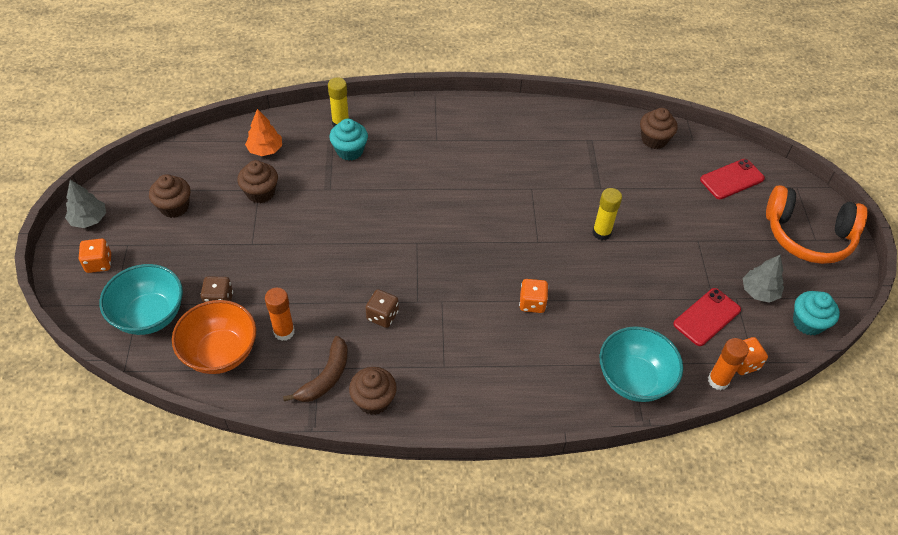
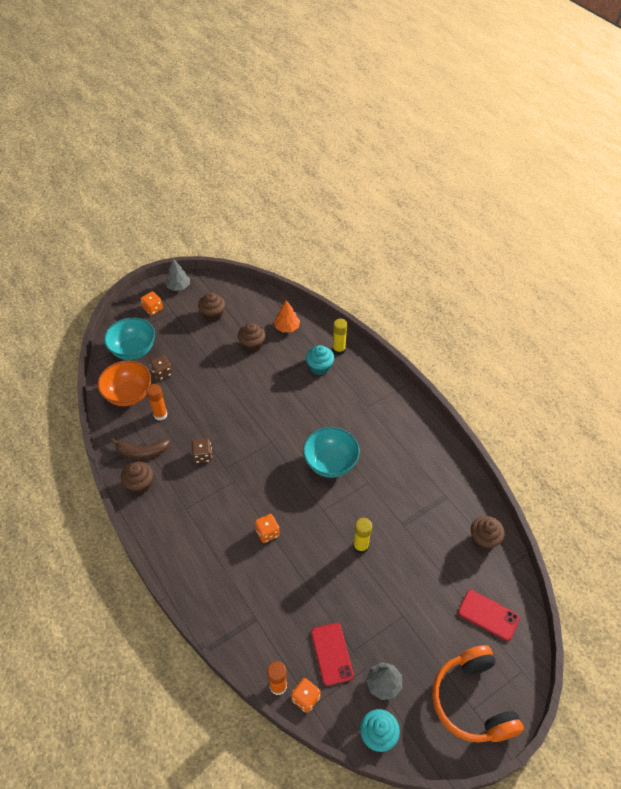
camera: 60 degrees right, 0 degrees up
(634, 379) = (244, 626): turquoise bowl -> turquoise bowl (330, 463)
(707, 317) = (332, 654): red phone -> red phone turned 60 degrees clockwise

